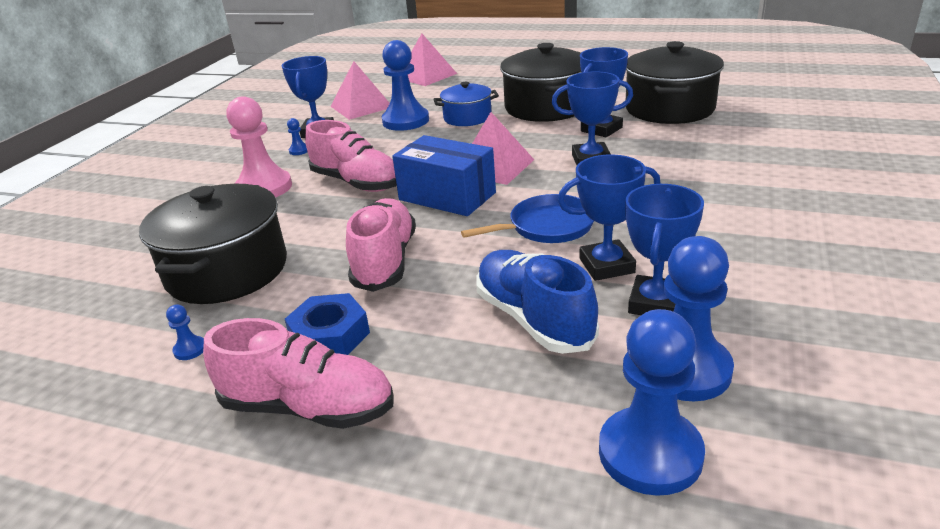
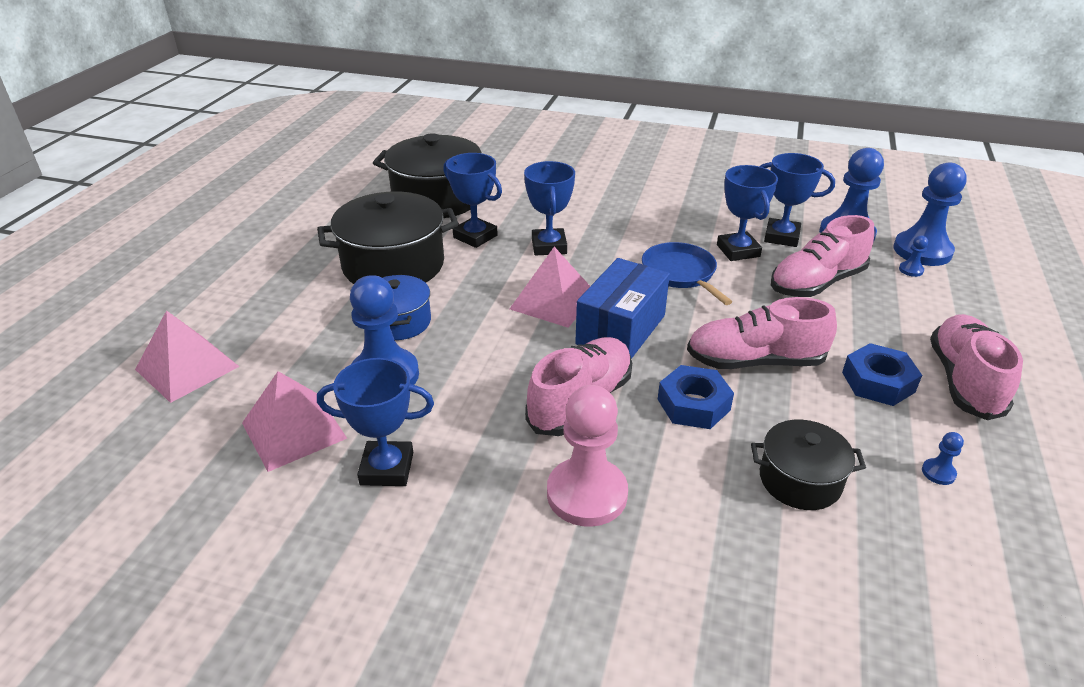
camera: 95 degrees left, 5 degrees up
(227, 270) = (800, 480): black pot -> black pot, size x0.57
(299, 151) = (459, 479): blue pawn -> blue pawn (911, 270)
(335, 227) = (693, 404): none -> blue nut
(534, 319) = (816, 283): blue shoe -> pink shoe

